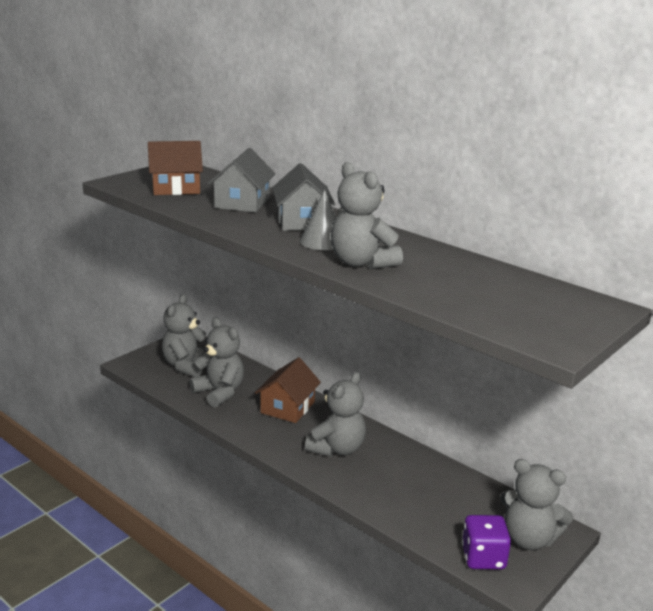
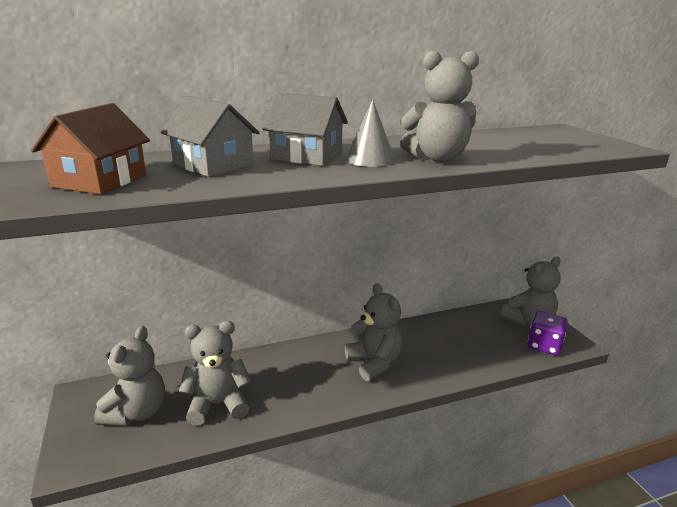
camera: 60 degrees left, 0 degrees up
(186, 366) = (137, 412): grey teddy bear -> grey teddy bear turned 120 degrees counterclockwise
(287, 407) = (288, 368): brown house -> none

